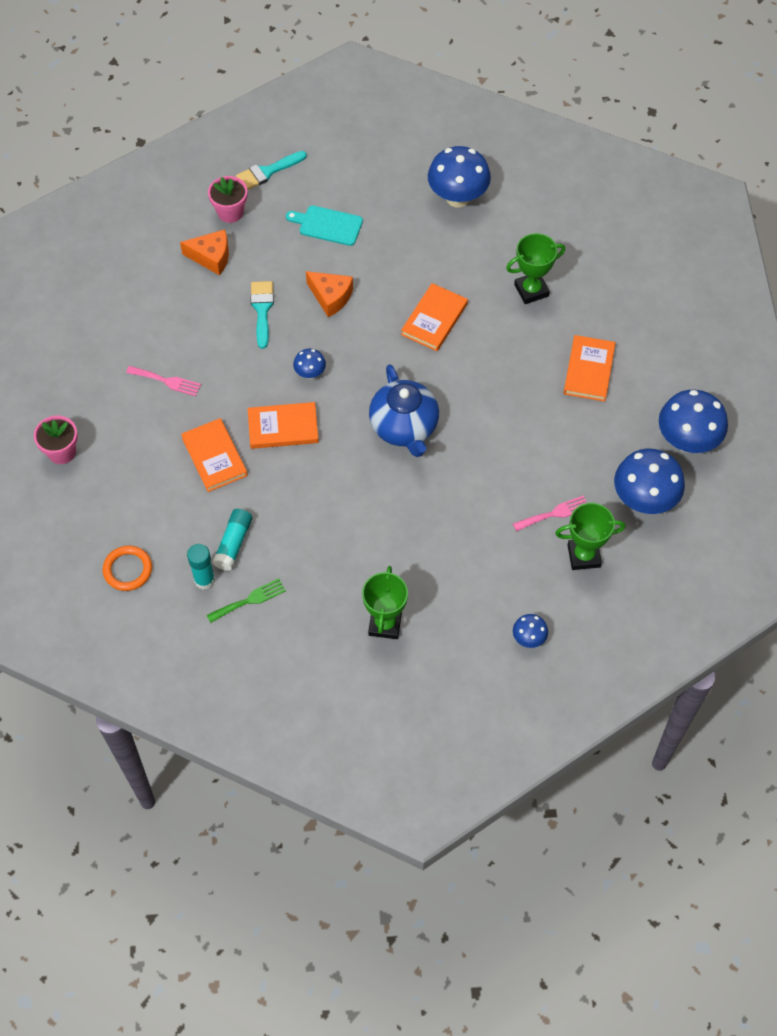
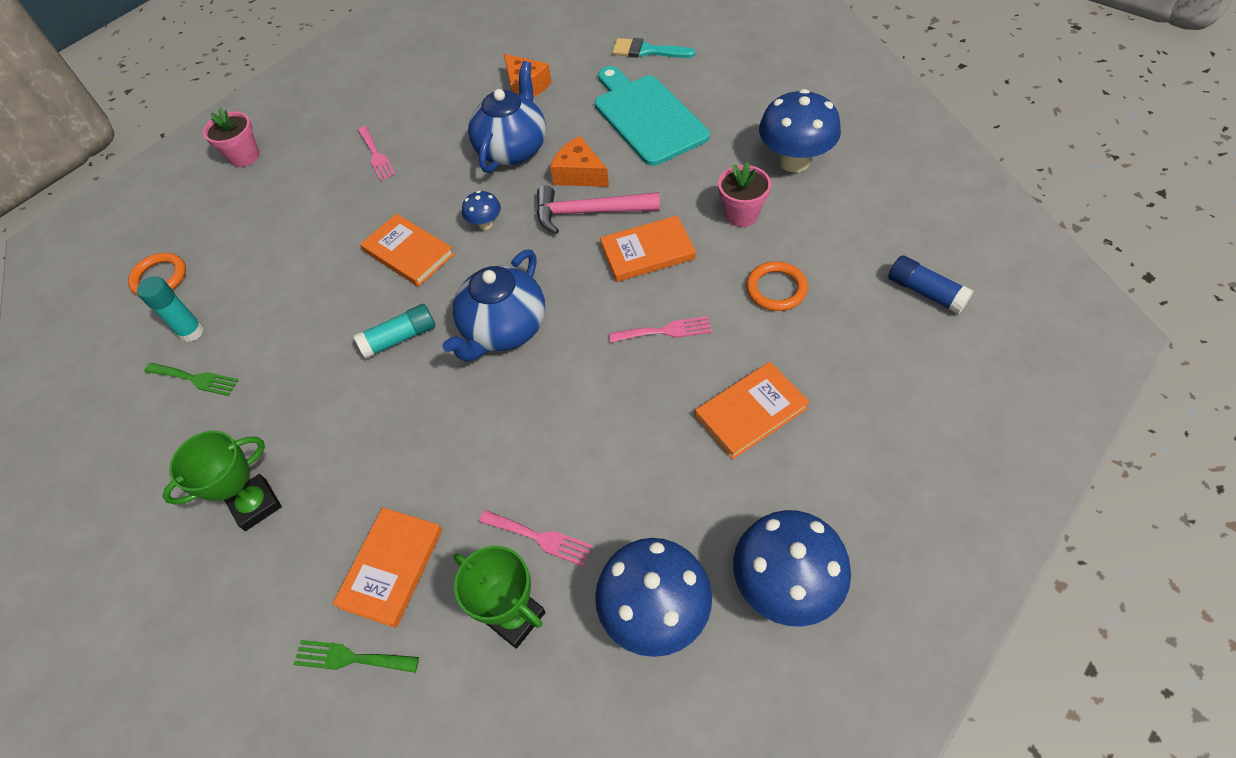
camera: 50 degrees right, 5 degrees down
(214, 457) = (330, 237): orange book -> orange book (391, 568)
(230, 212) = (581, 63): pink flower pot -> pink flower pot (741, 214)
(233, 544) = (249, 319): turquoise glue stick -> turquoise glue stick (399, 338)
(262, 310) = (513, 149): turquoise brush -> blue teapot
(327, 225) = (647, 117): turquoise cutting board -> turquoise cutting board, size x1.73
(331, 297) = (579, 174): orange cheese -> orange cheese turned 135 degrees clockwise
(368, 319) = (589, 212): none -> pink hammer
(497, 359) = (665, 331): none -> pink fork
(528, 638) = (350, 658): blue mushroom -> green fork
(531, 290) = (776, 289): green trophy -> orange ring
(610, 236) = (925, 292): none -> blue glue stick

